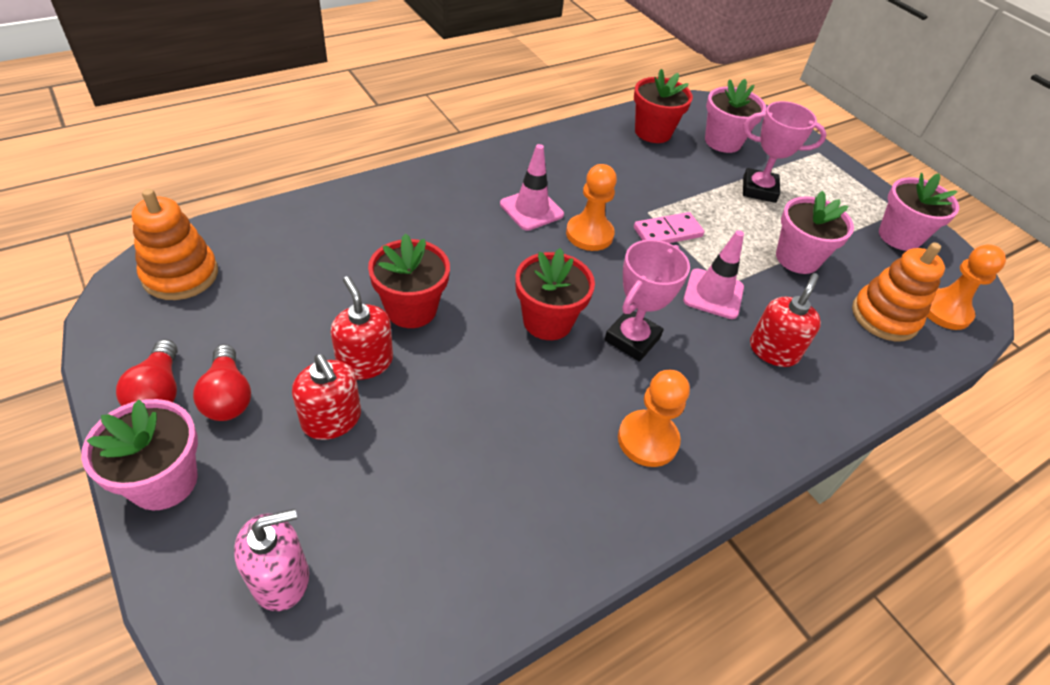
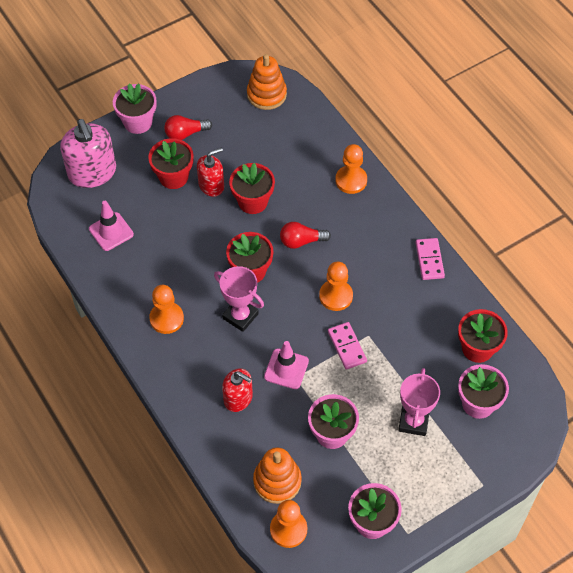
camera: 95 degrees right, 10 degrees up
(158, 392) = (186, 107): red light bulb -> red light bulb (301, 241)
(280, 578) = (92, 172): pink soap dispenser -> pink soap dispenser, size x1.64
(331, 420) = (173, 177): red soap dispenser -> red flower pot
(391, 200) = (351, 180): none -> orange pawn
(531, 209) = (356, 261): pink traffic cone -> pink traffic cone (111, 232)
(532, 149) = (429, 260): none -> pink domino

